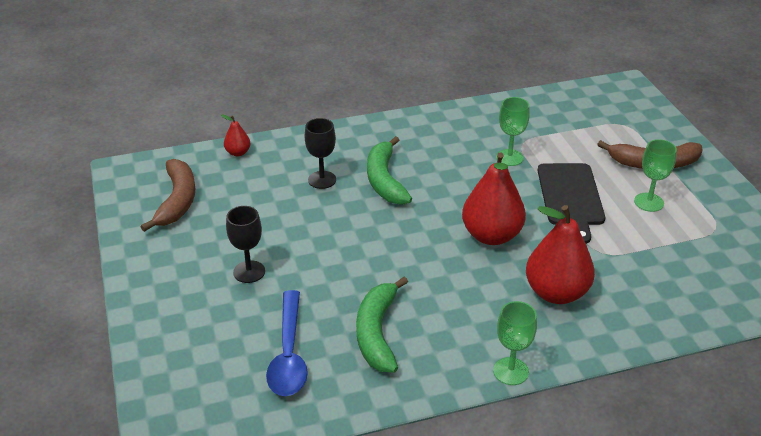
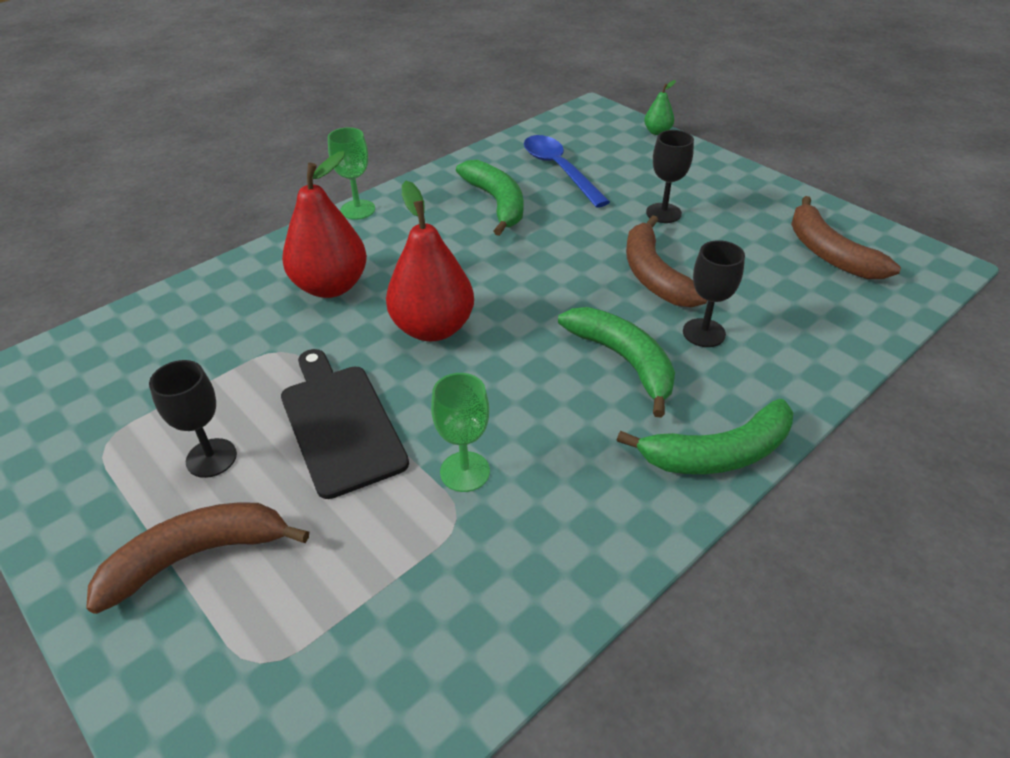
camera: 155 degrees right, 5 degrees up
(141, 373) = (657, 132): none -> green pear
(238, 153) = (855, 335): red pear -> none
(312, 224) = (654, 275): none -> brown banana
(377, 129) = (718, 453): none -> green banana
(649, 202) = (211, 458): green goblet -> black goblet

